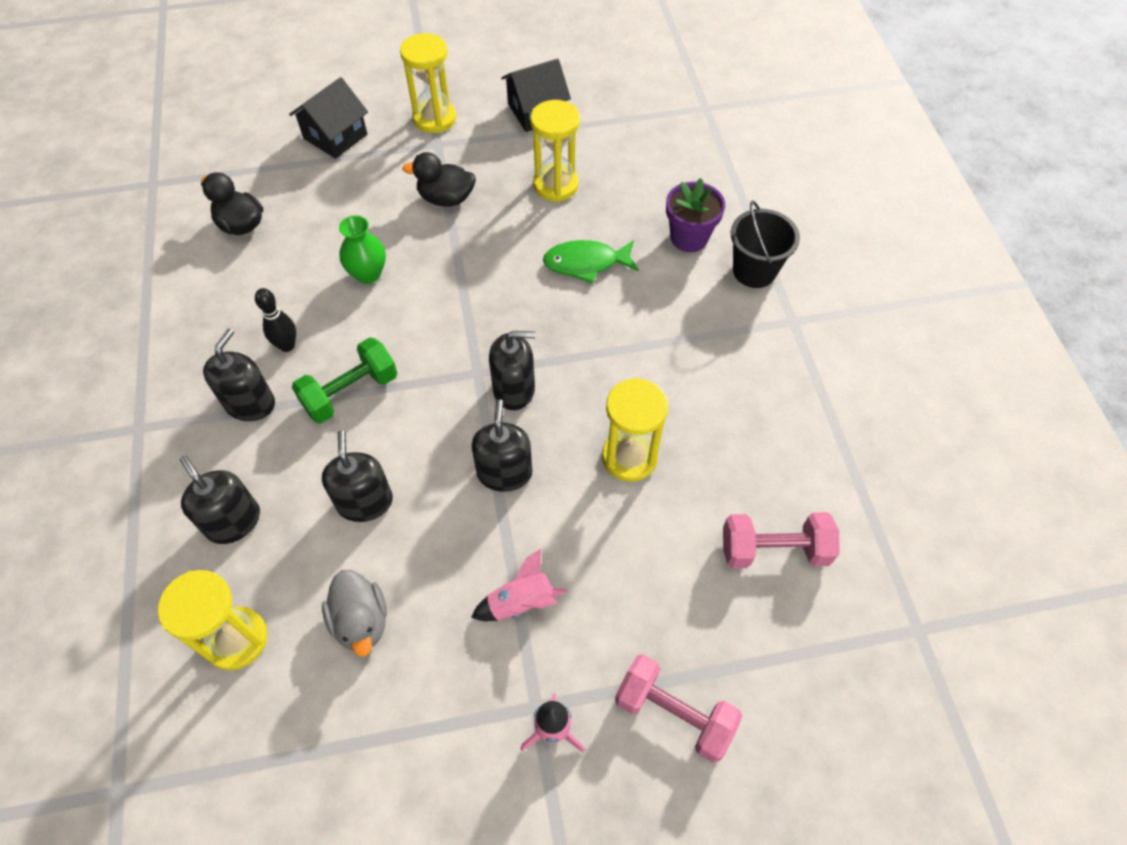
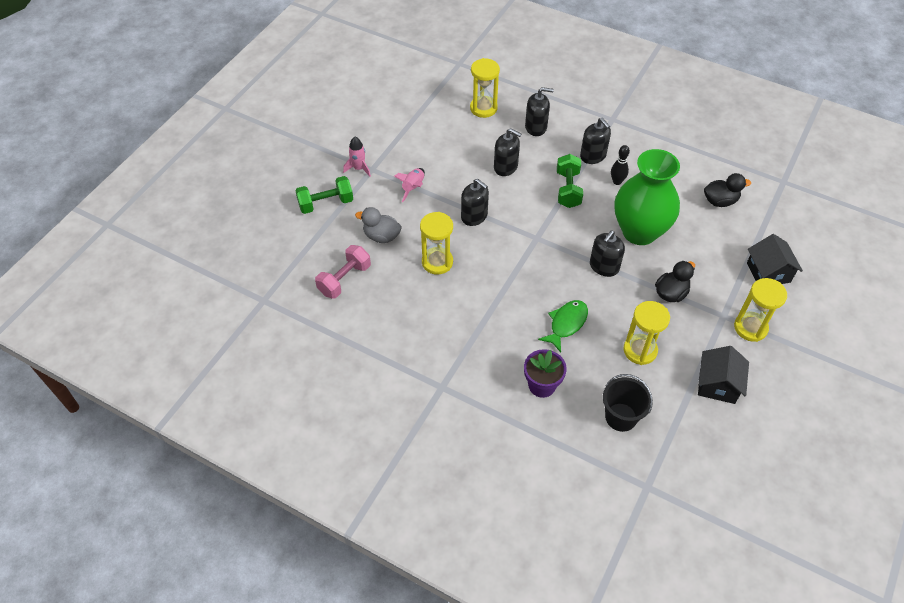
camera: 130 degrees right, 5 degrees down
(361, 621) = (455, 141): grey duck -> grey duck (381, 236)
(368, 274) = (639, 231): green vase -> green vase, size x2.23
(514, 389) = (514, 245): black soap dispenser -> black soap dispenser (604, 266)
(674, 713) = (326, 203): pink dumbbell -> green dumbbell
(754, 271) = (490, 397): black bucket -> black bucket (621, 417)

